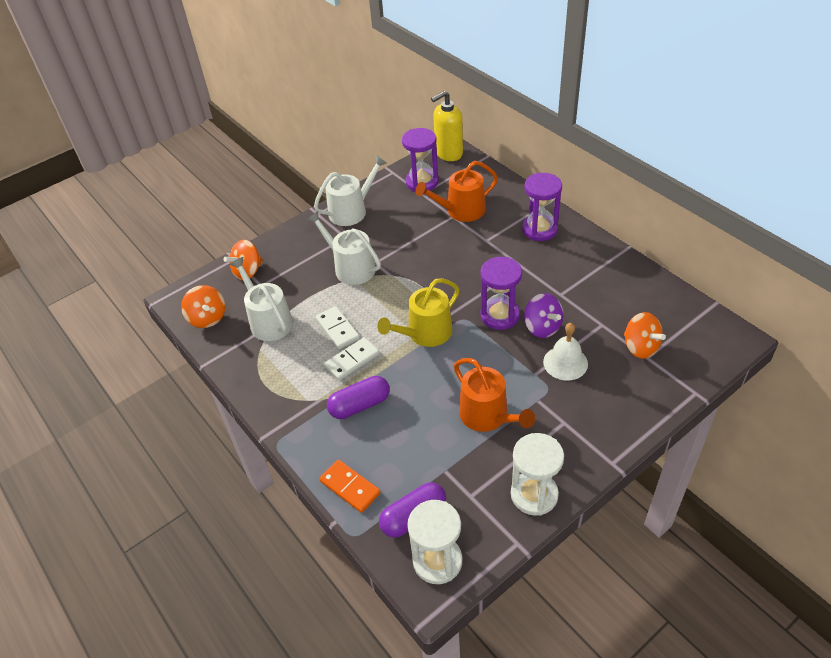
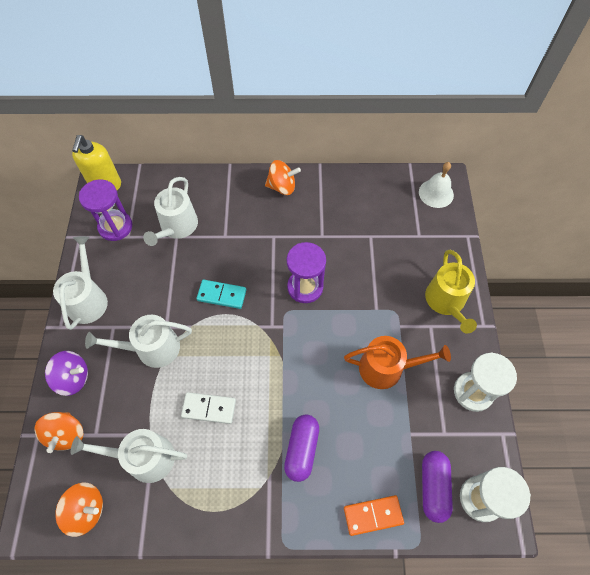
camera: 55 degrees left, 15 degrees up
(352, 360) = (252, 421): white domino -> none
(425, 333) = (275, 348): yellow watering can -> yellow watering can (446, 302)
(435, 273) = (222, 295): none -> turquoise domino
(461, 211) = (177, 227): orange watering can -> white watering can
(539, 229) = (250, 197): purple hourglass -> none
(542, 327) = (340, 271): purple spinning top -> purple spinning top (73, 378)
(565, 362) = (383, 283): white bell -> white bell (436, 193)
(640, 347) = (408, 232): orange spinning top -> orange spinning top (282, 187)

